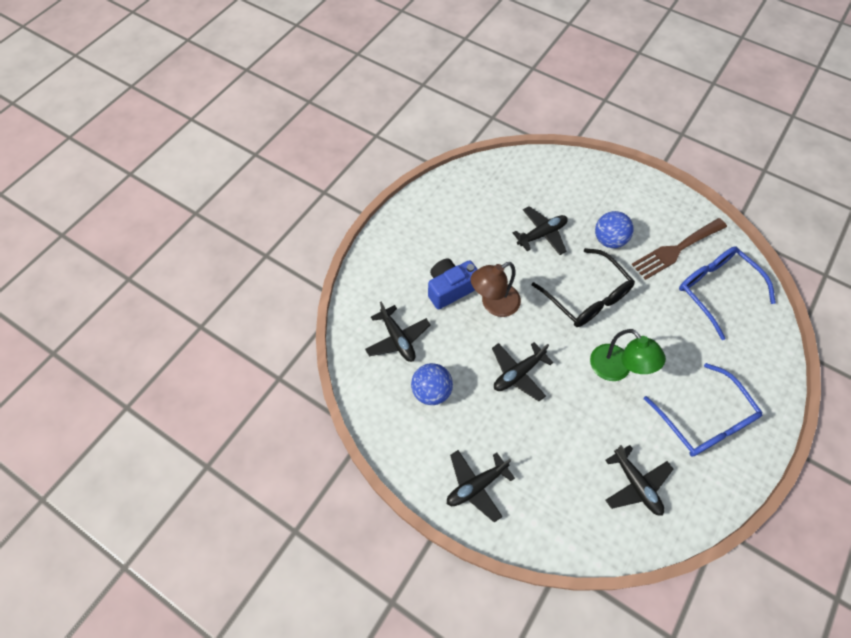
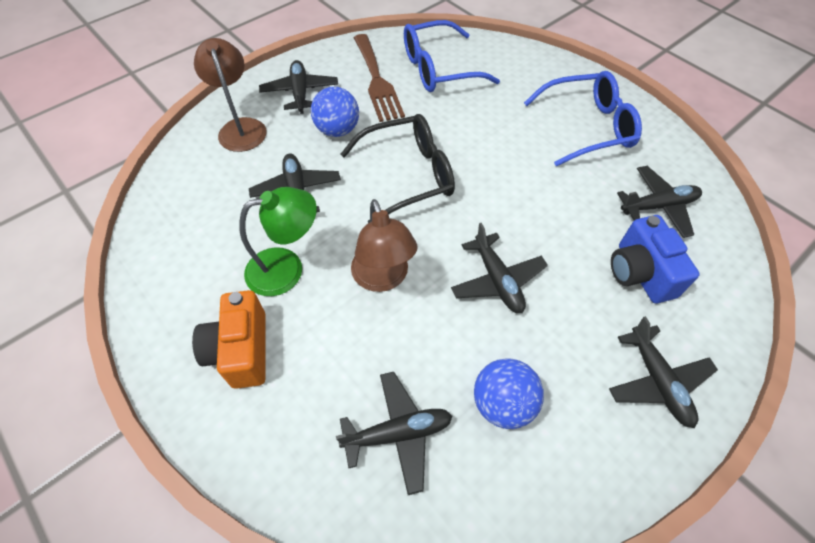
camera: 75 degrees left, 5 degrees down
(420, 247) = (241, 350): none -> orange camera
(450, 289) = (336, 328): blue camera -> blue camera (640, 273)
(583, 182) = (241, 127): none -> brown lamp
(616, 369) = (513, 178): green lamp -> green lamp (286, 268)
(635, 204) = (300, 92): none -> black plane

